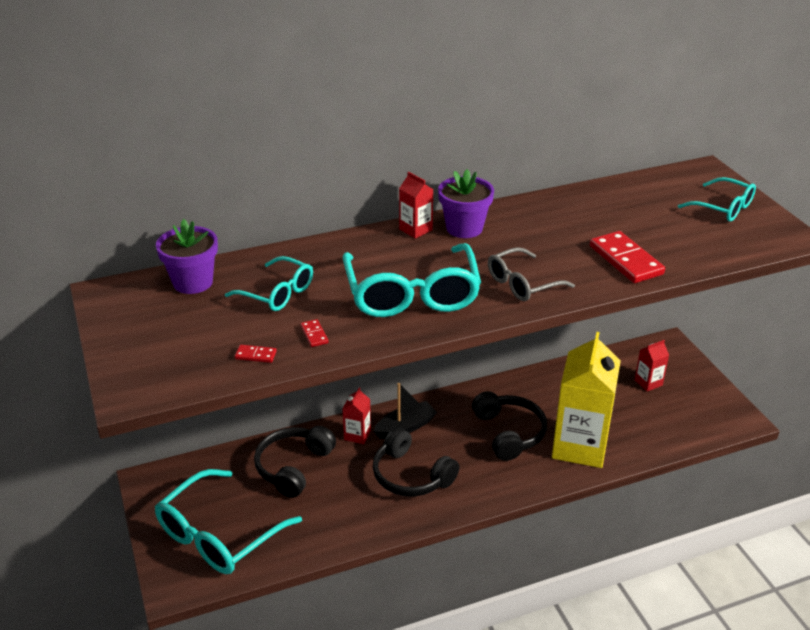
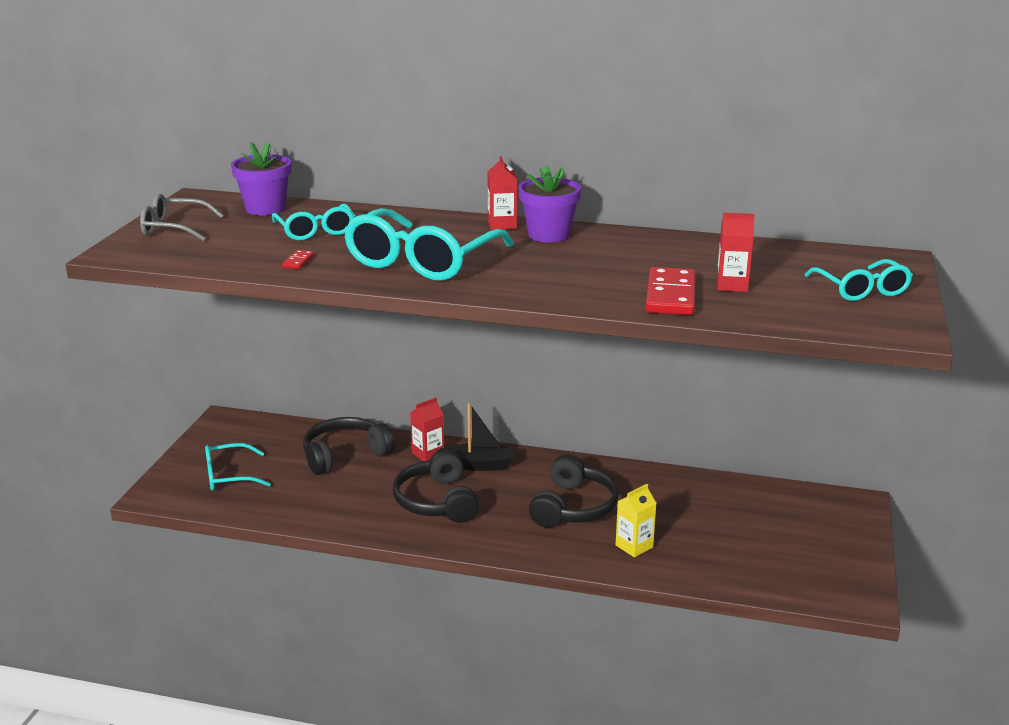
camera: 35 degrees right, 10 degrees down
(219, 535) = (229, 476): turquoise glasses -> turquoise glasses, size x0.57
(256, 355) = (234, 260): red domino -> none
(522, 283) = (534, 282): grey glasses -> grey glasses (174, 228)
(580, 446) = (634, 546): yellow carton -> yellow carton, size x0.43
(648, 382) = (785, 525): red carton -> red carton (732, 285)

